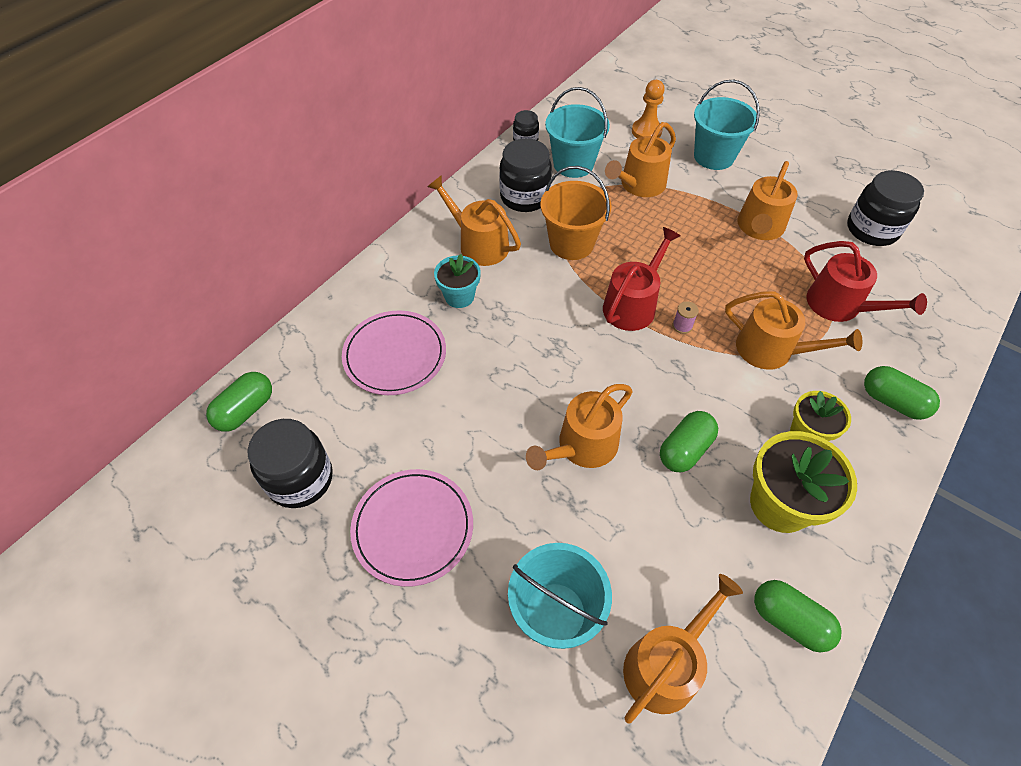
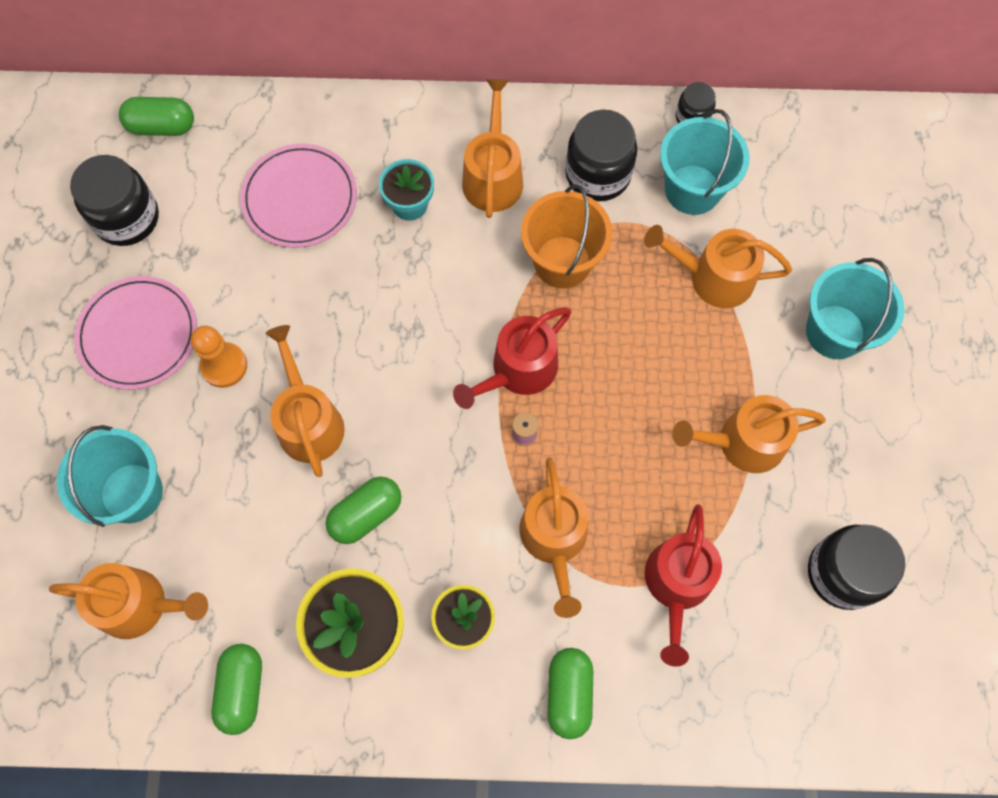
camera: 55 degrees right, 15 degrees up
(582, 446) = (308, 421): orange watering can -> orange watering can turned 60 degrees clockwise
(632, 305) = (518, 370): red watering can -> red watering can turned 135 degrees clockwise
(646, 131) = (820, 233): orange pawn -> orange pawn (224, 366)
(685, 449) = (366, 514): green capsule -> green capsule turned 45 degrees counterclockwise

